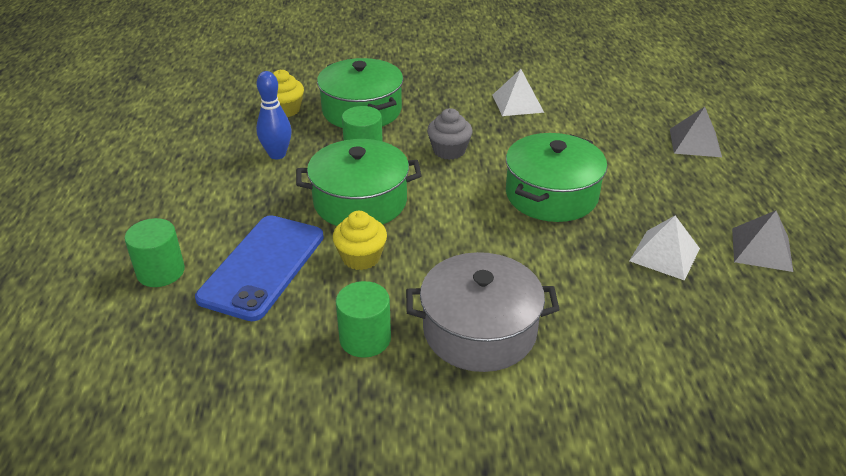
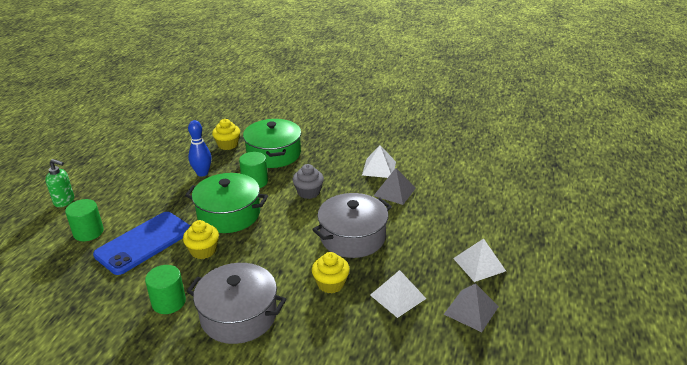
camera: 20 degrees right, 5 degrees down
(84, 236) = (64, 201): none -> green soap dispenser
(551, 195) = (352, 237): green pot -> grey pot
(569, 259) = (331, 284): none -> yellow cupcake
(695, 142) = (484, 222): grey pyramid -> grey pyramid (394, 192)
(728, 194) = (479, 264): none -> white pyramid

